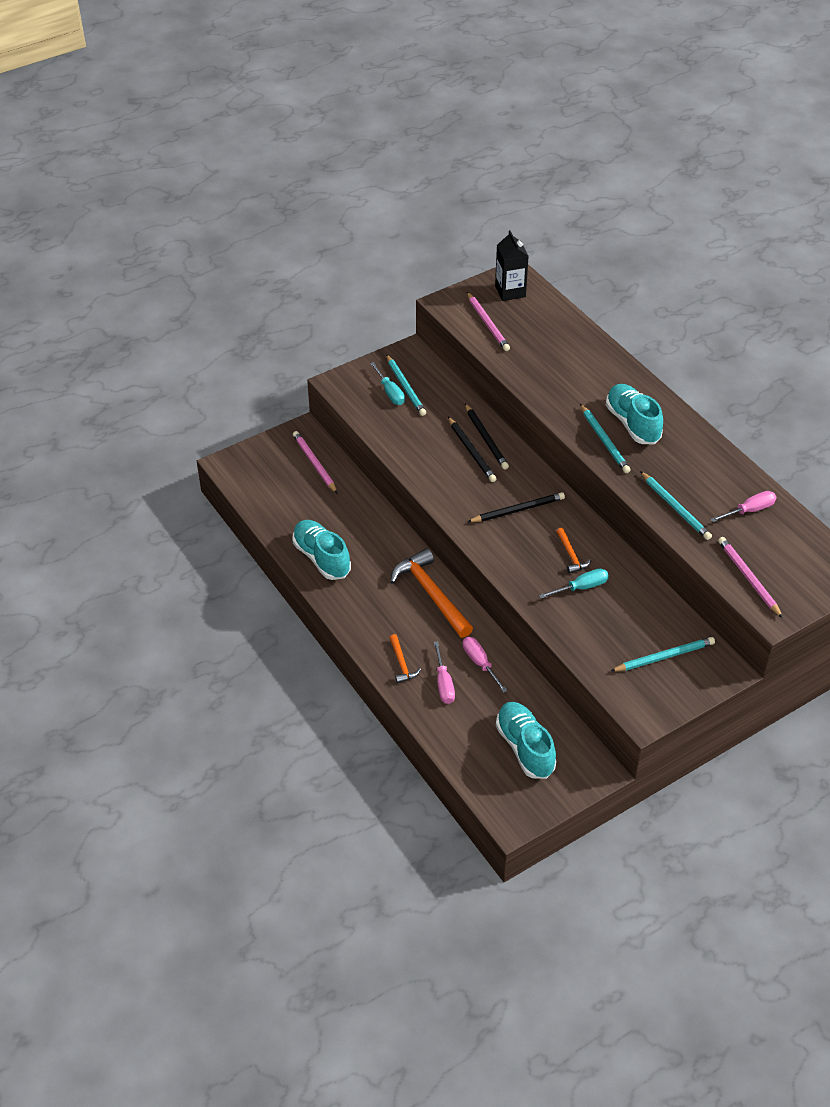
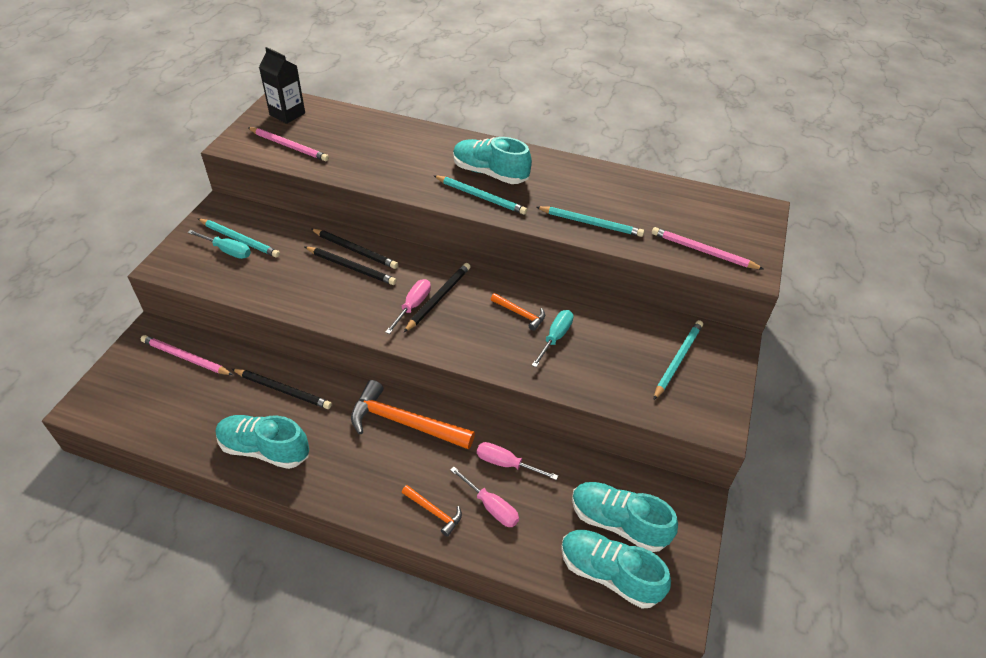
camera: 40 degrees left, 0 degrees up
(364, 523) = (283, 390): none -> black pencil
(487, 772) = (609, 574): none -> turquoise shoe
(749, 510) = (646, 198): pink screwdriver -> pink screwdriver (413, 306)

